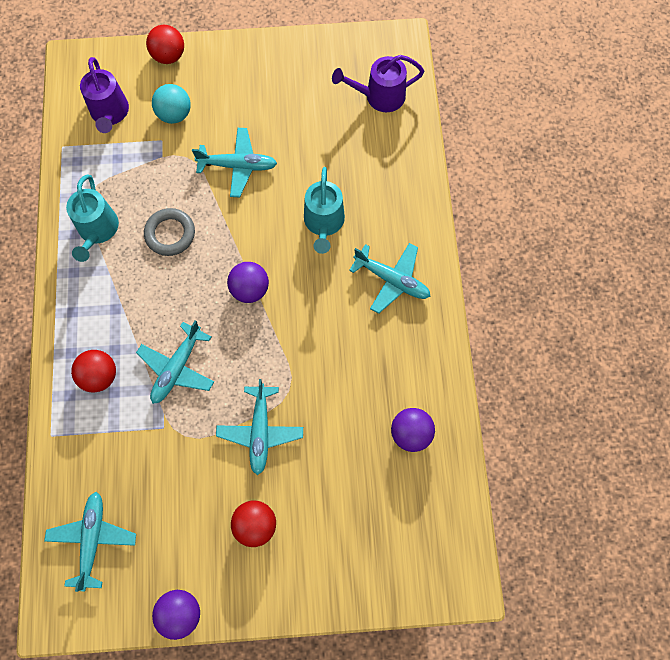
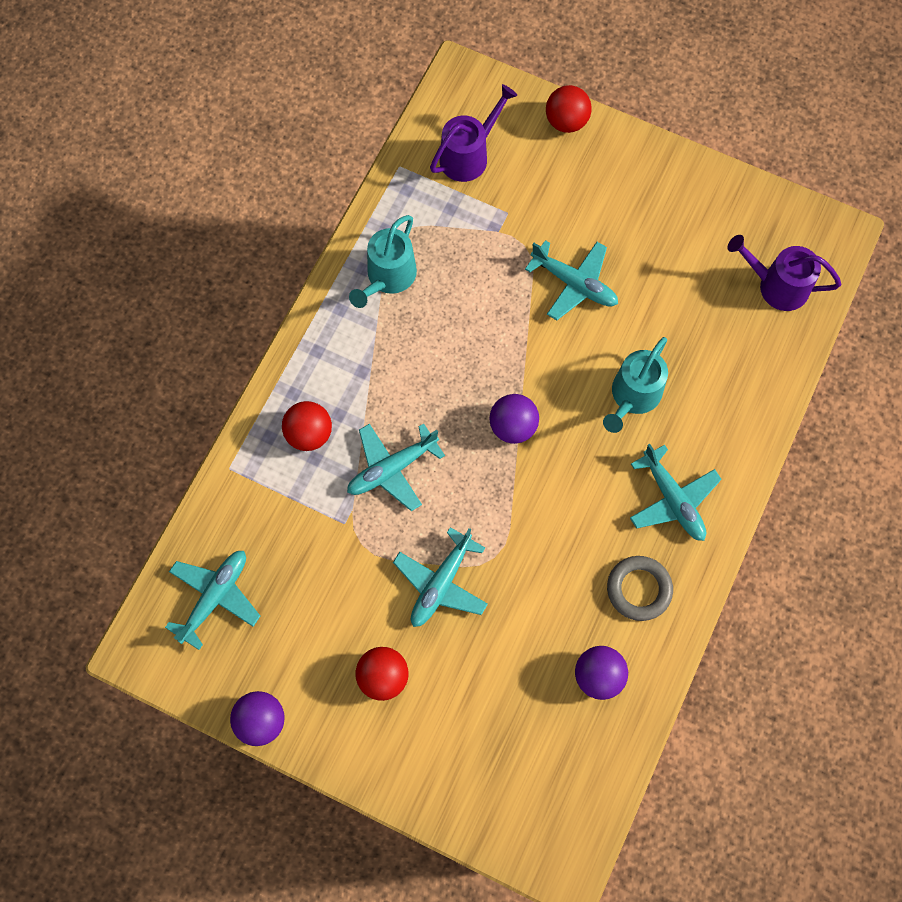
camera: 30 degrees right, 0 degrees up
(110, 113) = (469, 155): purple watering can -> purple watering can turned 150 degrees counterclockwise
(170, 234) = (461, 321): grey ring -> grey ring (639, 589)
(175, 114) = (537, 191): turquoise ball -> none

